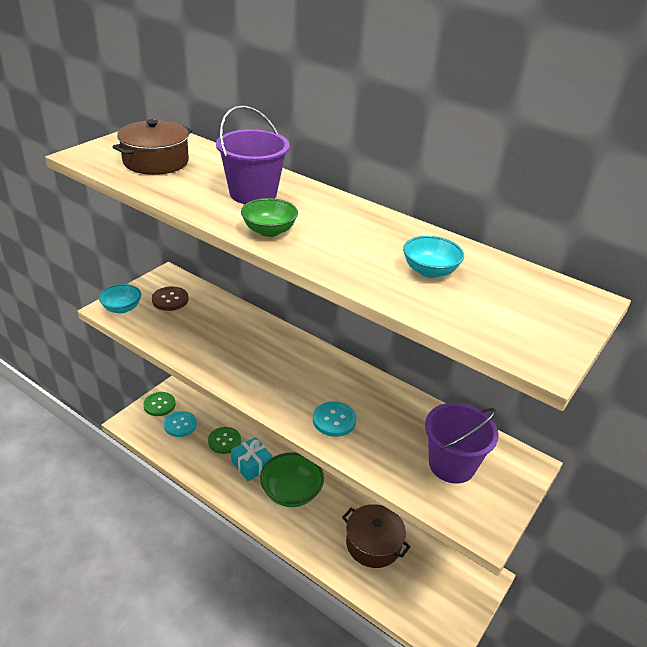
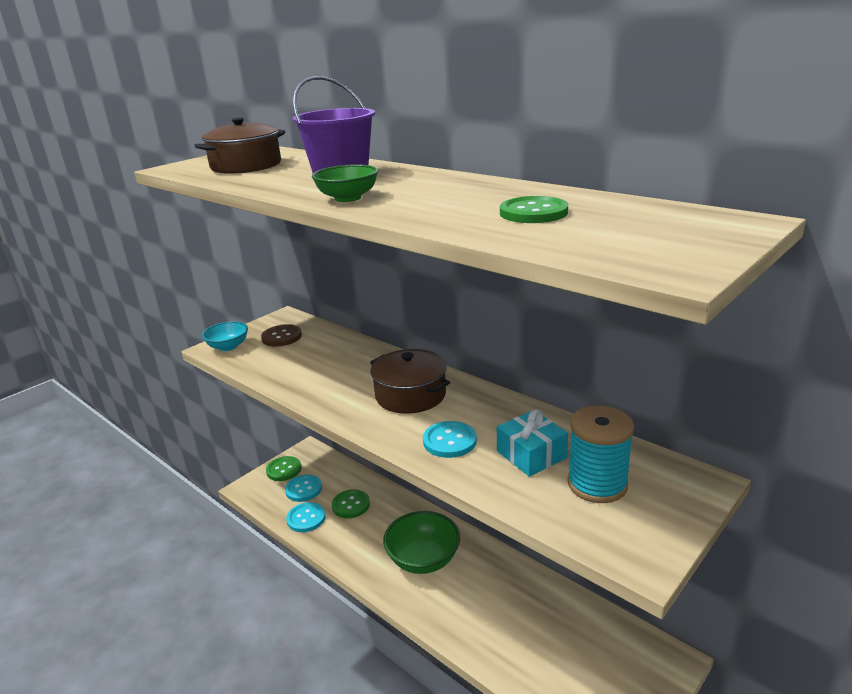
camera: 10 degrees right, 10 degrees down
(186, 453) = (306, 518): none -> turquoise button
(251, 465) = (379, 529): turquoise gift -> turquoise gift (531, 454)
(373, 544) = (522, 618): brown pot -> brown pot (410, 395)
(430, 271) = (533, 212): turquoise bowl -> green button
(451, 464) = (597, 484): purple bucket -> turquoise spool

